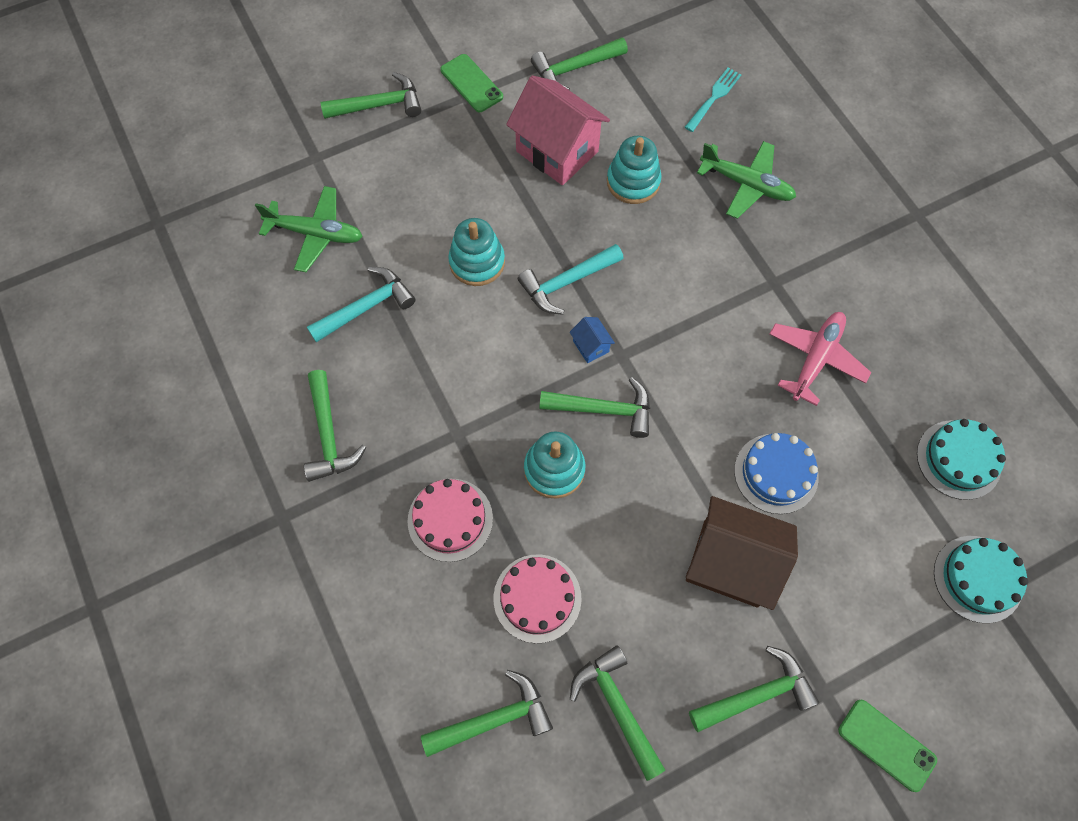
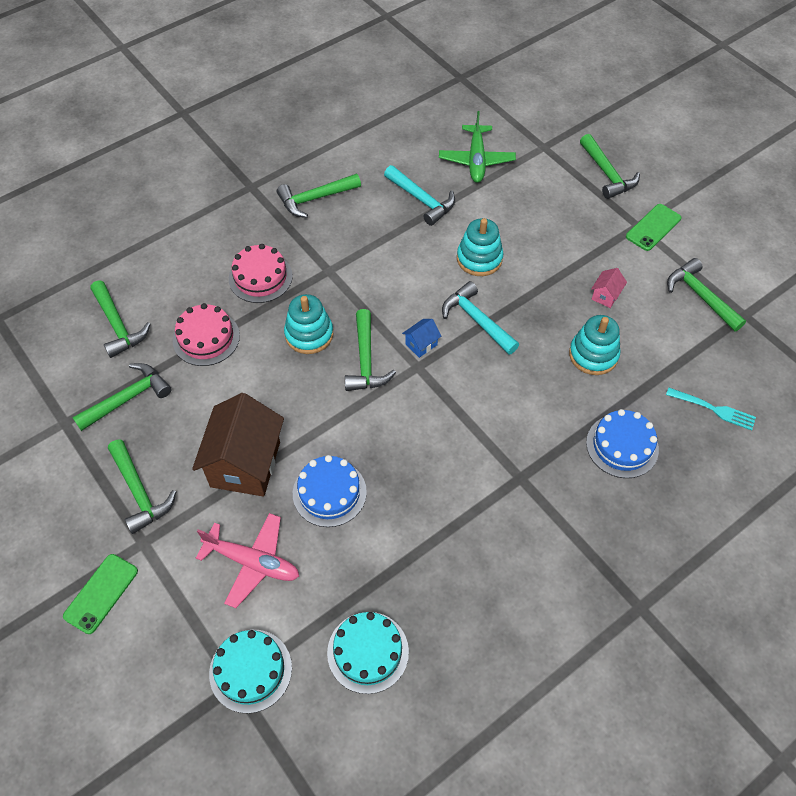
camera: 80 degrees right, 10 degrees down
(557, 151) = (605, 296): pink house -> pink house, size x0.42
(746, 184) = (622, 446): green plane -> blue cake
(815, 359) = (448, 518): pink plane -> pink plane (253, 562)

